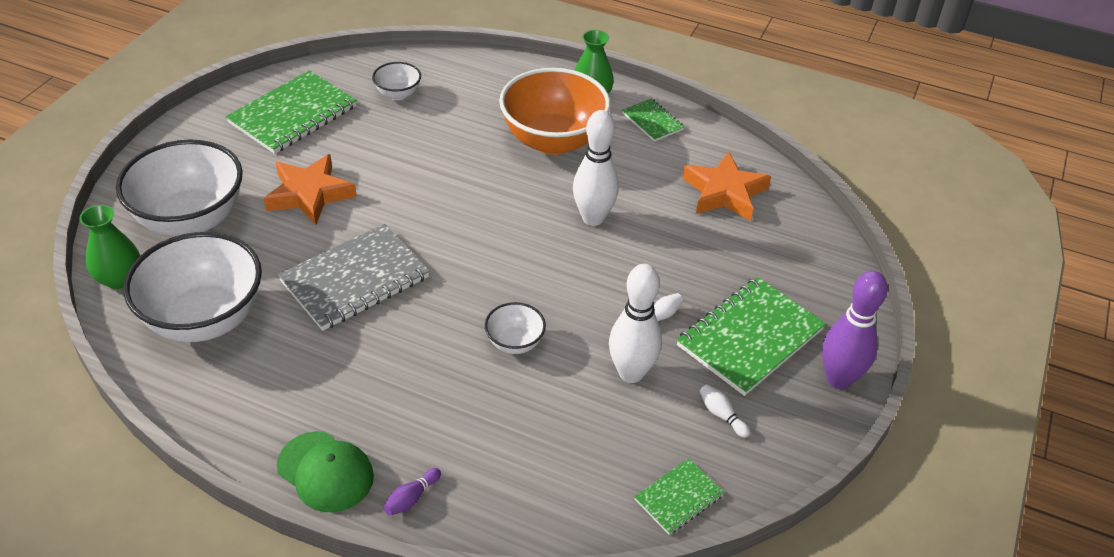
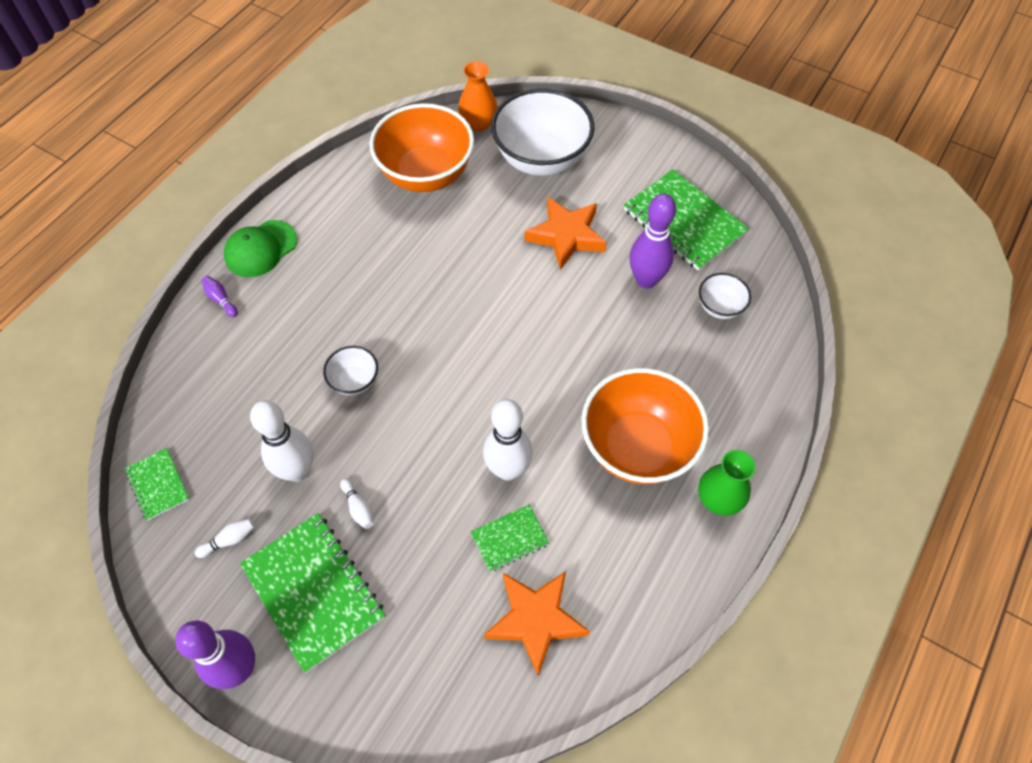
camera: 100 degrees right, 15 degrees up
(120, 279) = (478, 123): green vase -> orange vase
(205, 319) = (426, 174): white bowl -> orange bowl
(355, 279) = (453, 268): grey notebook -> none
(367, 138) = (646, 280): none -> purple bowling pin
(652, 121) = (671, 562): green notebook -> green notebook (510, 539)

